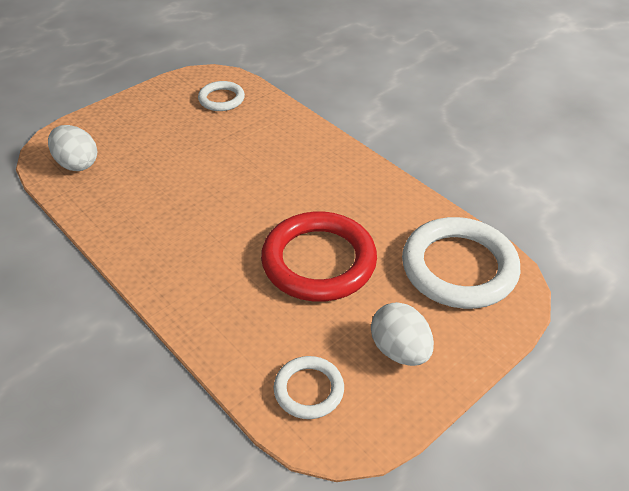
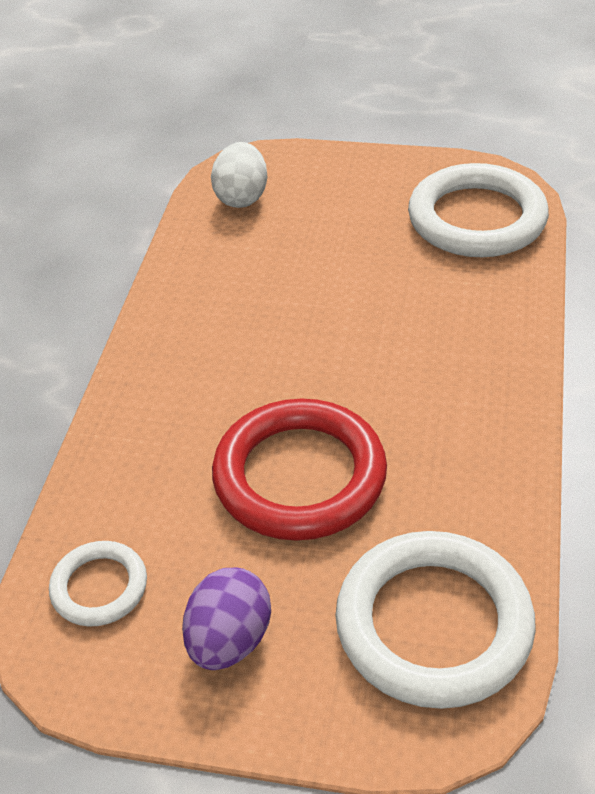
camera: 55 degrees right, 0 degrees up
(221, 99) = (477, 219): white ring -> white ring, size x1.92
(400, 350) = (229, 640): white egg -> purple egg

